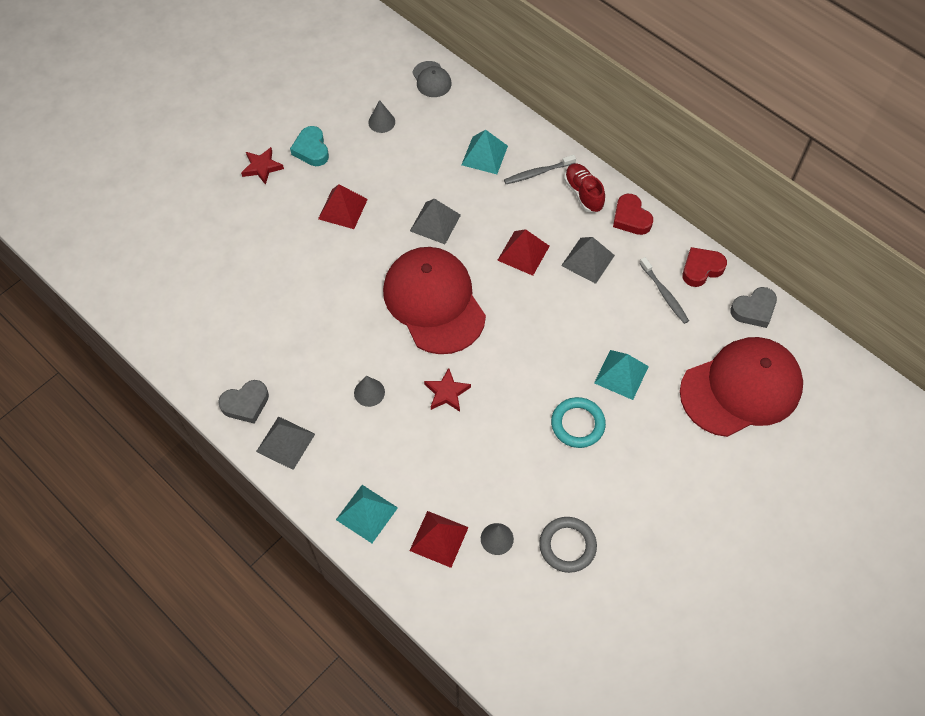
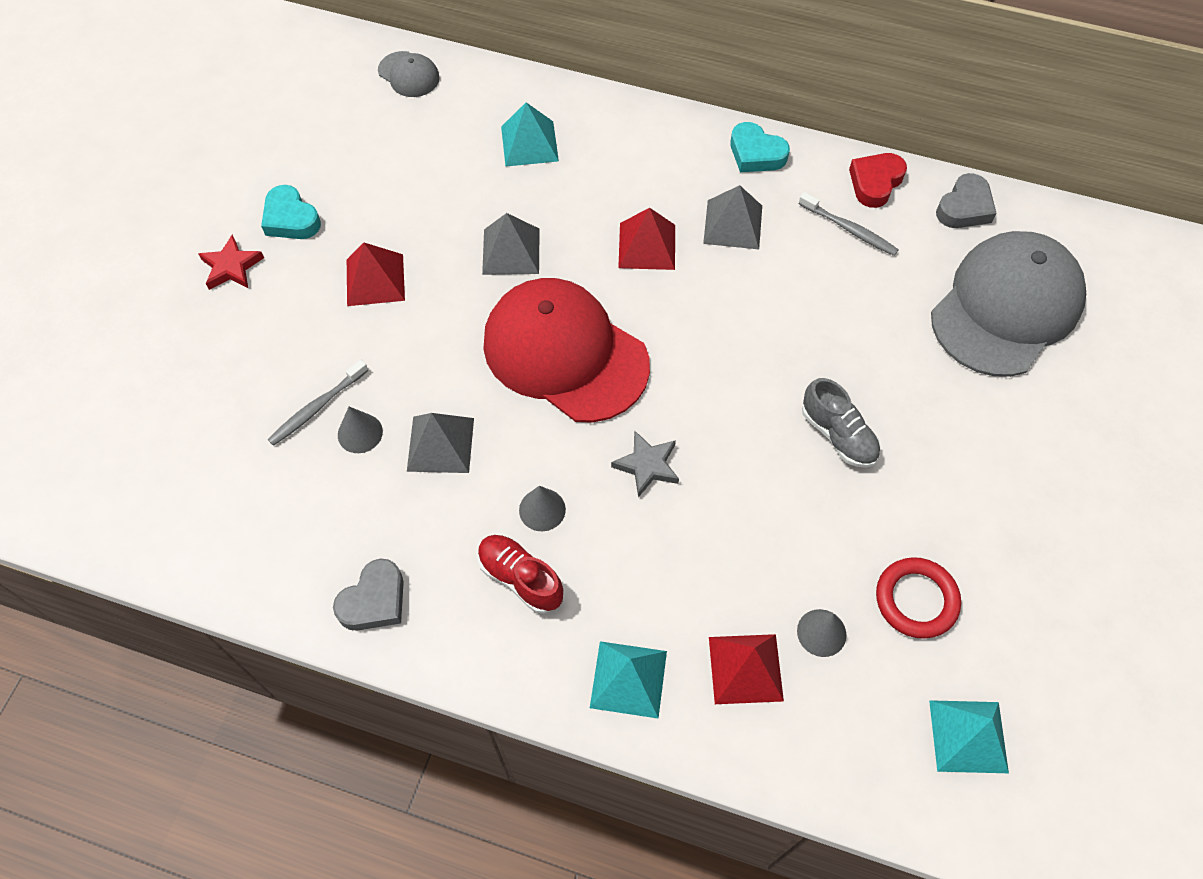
camera: 25 degrees left, 0 degrees up
(285, 442) = (460, 630): grey pyramid -> grey pyramid (440, 444)
(381, 122) = (370, 150): grey cone -> grey cone (360, 433)
(447, 392) = (647, 465): red star -> grey star
(538, 173) = (610, 141): grey toothbrush -> grey toothbrush (317, 407)
(567, 546) = (916, 600): grey ring -> red ring
(577, 424) = (838, 435): turquoise ring -> grey shoe
(583, 193) = (681, 145): red shoe -> red shoe (520, 578)
(621, 374) = (855, 349): turquoise pyramid -> turquoise pyramid (968, 736)
(631, 218) = (756, 153): red heart -> turquoise heart
(741, 388) = (1006, 307): red cap -> grey cap

